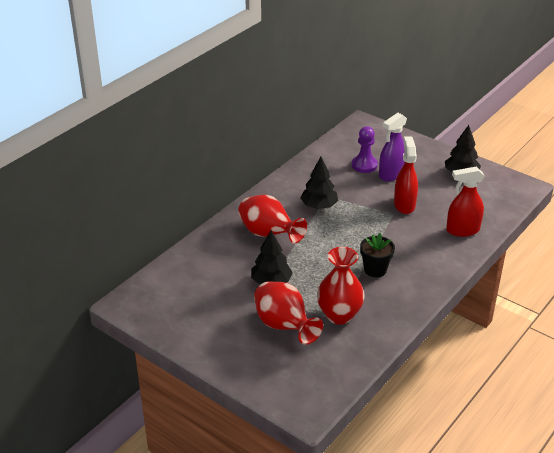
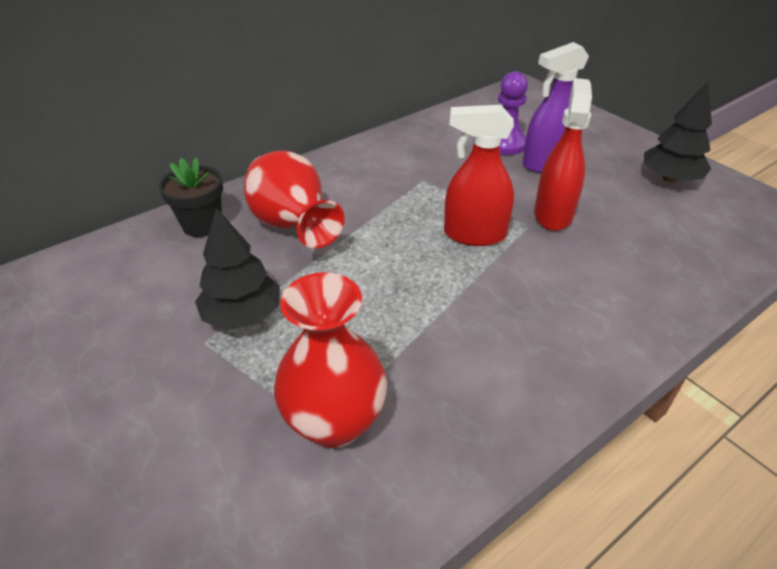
camera: 15 degrees right, 5 degrees up
(284, 326) = (205, 424): red vase -> none
(319, 206) = (402, 193): black tree -> none
(375, 270) = (454, 329): black flower pot -> black flower pot (202, 225)
(462, 230) = (656, 279): red spray bottle -> red spray bottle (474, 234)

